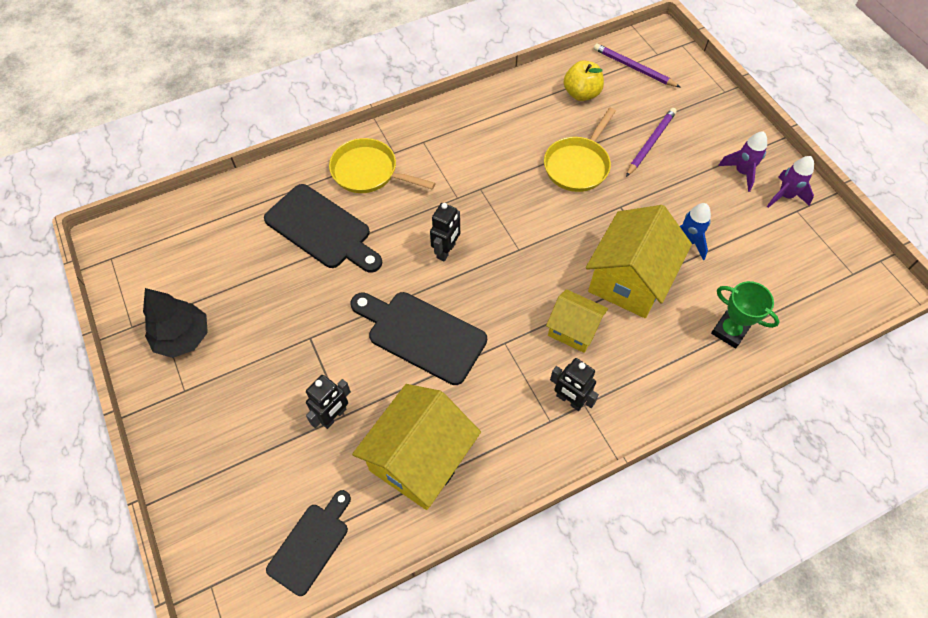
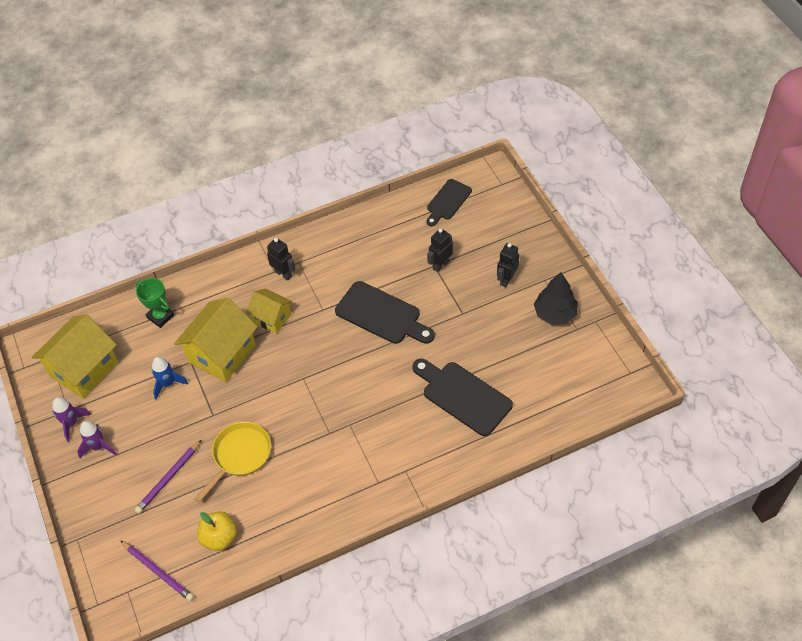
camera: 175 degrees left, 5 degrees down
(368, 172) = (427, 450): yellow pan -> none
(420, 459) = (384, 242): yellow house -> yellow house (84, 369)
(446, 251) = (361, 377): black robot -> black robot (506, 279)

